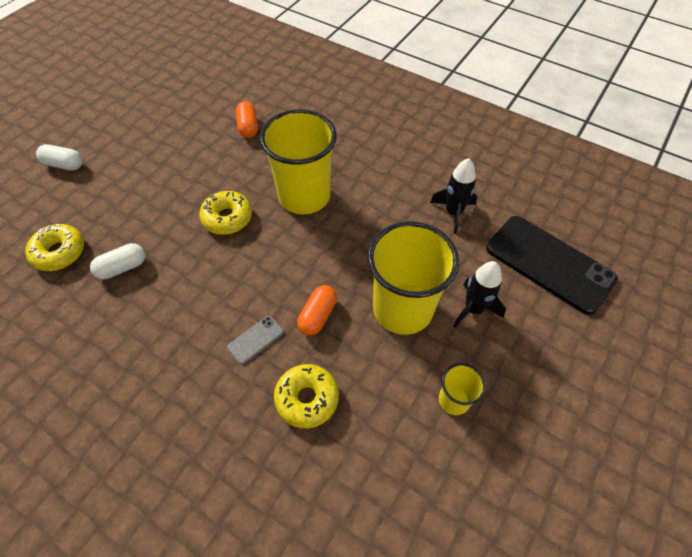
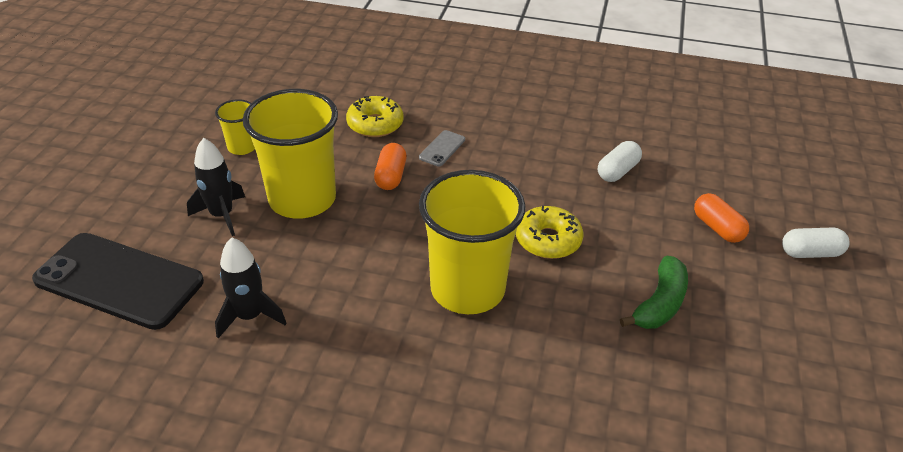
camera: 160 degrees right, 15 degrees down
(59, 252) = (694, 169): yellow donut -> none
(192, 158) = (659, 304): none -> green banana
(248, 127) = (622, 378): orange capsule -> orange capsule (717, 228)

